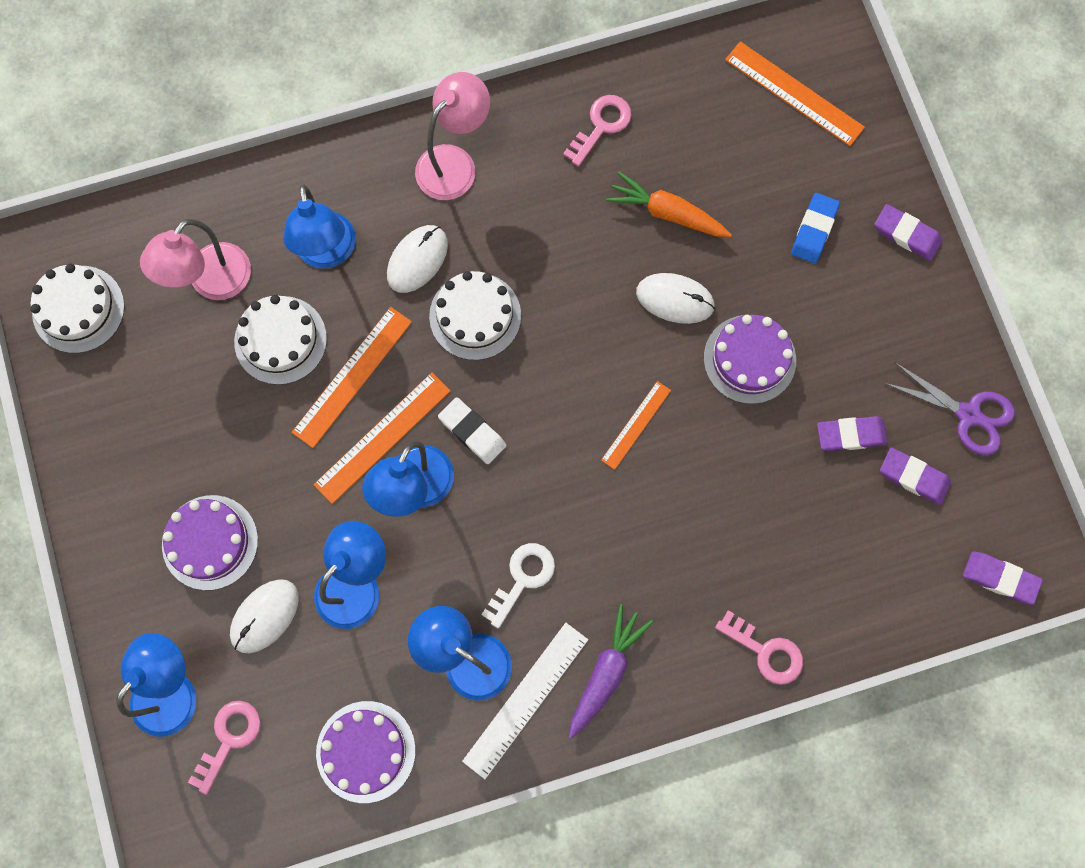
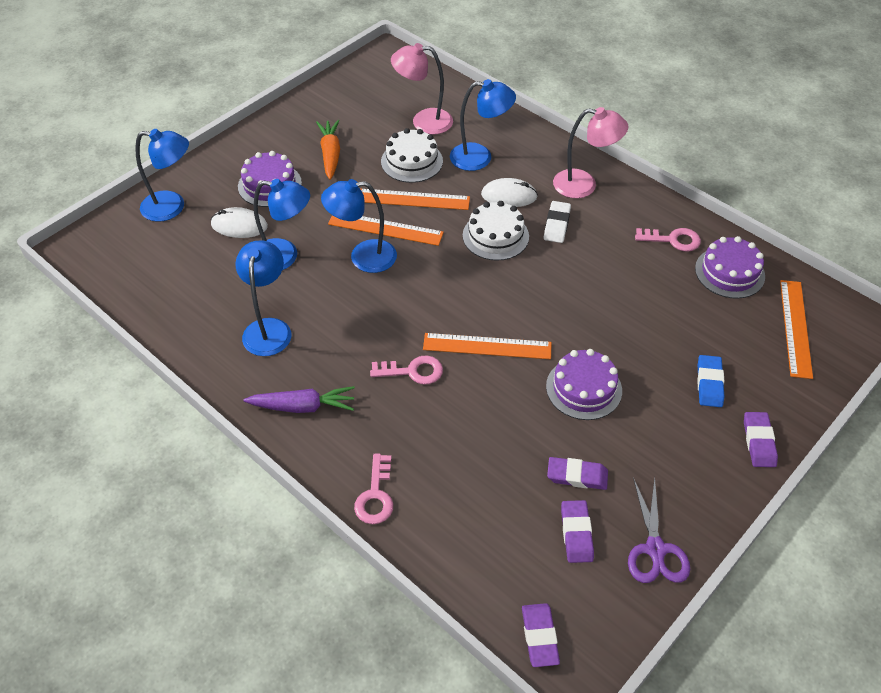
camera: 60 degrees right, 25 degrees down
(78, 309) = (368, 81): white cake -> none
(229, 739) = (154, 242): pink key -> pink key (412, 371)
(327, 253) = (480, 157): blue lamp -> blue lamp turned 135 degrees counterclockwise
(366, 751) = (179, 306): purple cake -> purple cake (729, 272)
(472, 432) = (419, 267): white eraser -> white eraser (556, 224)
(522, 579) = (340, 333): white key -> none
(525, 699) = (258, 371): white ruler -> none
(636, 425) = (487, 346): orange ruler -> orange ruler, size x1.63
(667, 213) = (646, 298): orange carrot -> orange carrot (330, 154)
(675, 299) = (591, 328): white mouse -> none
(814, 230) = (709, 383): blue eraser -> blue eraser turned 75 degrees counterclockwise
(850, 435) = (577, 476): purple eraser -> purple eraser turned 45 degrees counterclockwise

